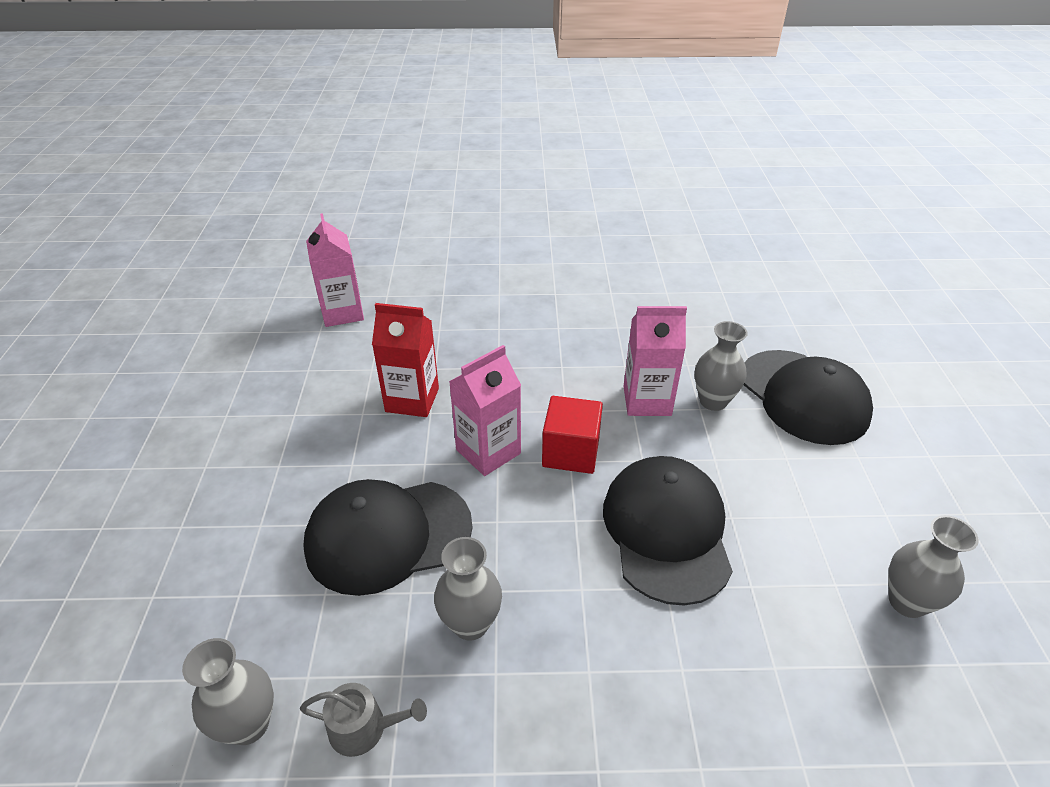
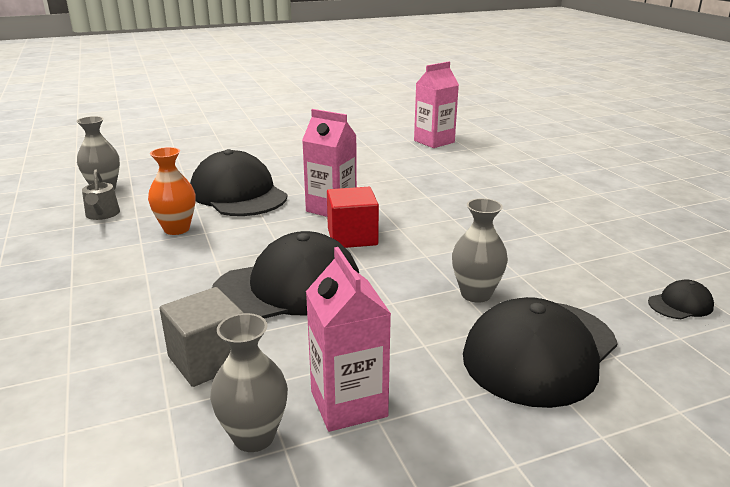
camera: 70 degrees right, 15 degrees down
(412, 400) = (364, 177): red carton -> none
(470, 623) = (176, 229): grey vase -> orange vase
(647, 401) = (444, 260): pink carton -> pink carton (348, 404)
(752, 305) = (680, 304): none -> black cap
(793, 622) = (208, 360): none -> grey cube

